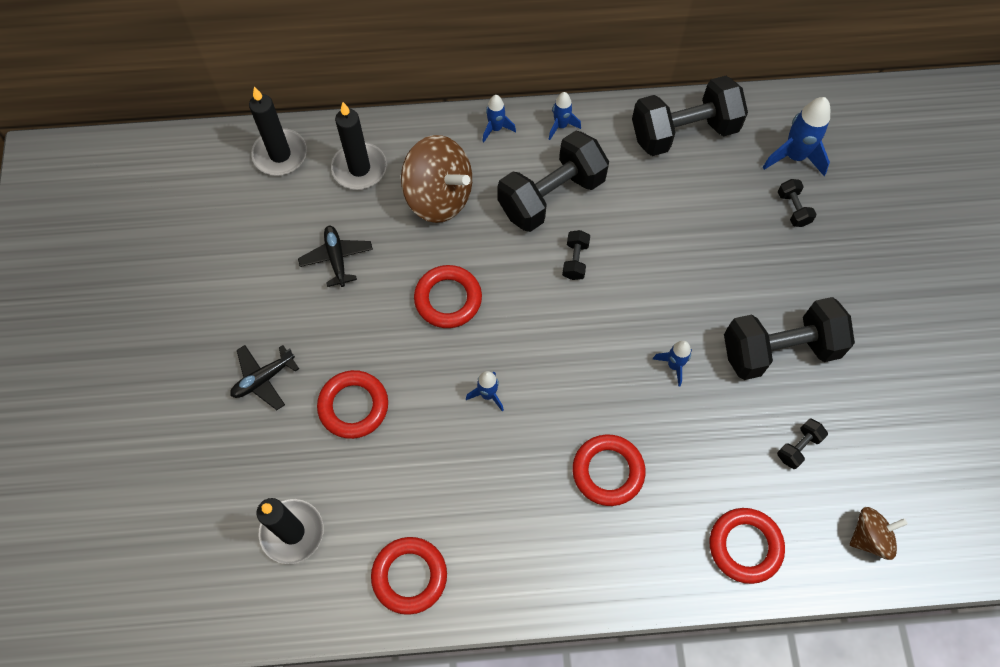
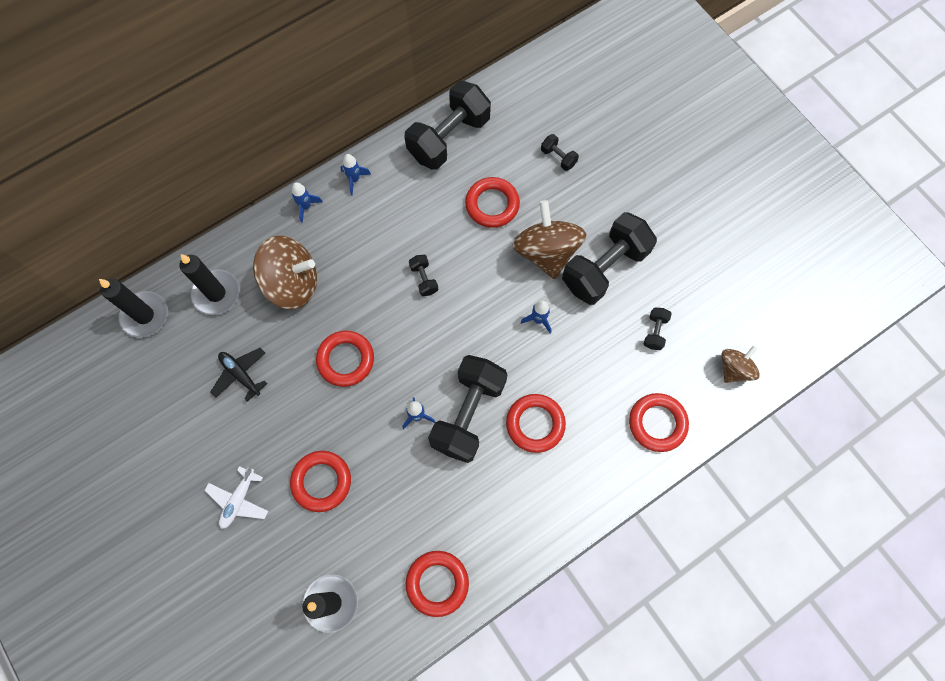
camera: 30 degrees left, 5 degrees up
(263, 379) = (239, 500): black plane -> white plane
(551, 195) = (378, 238): black dumbbell -> black dumbbell (468, 414)
(691, 222) = (492, 204): none -> red ring
(723, 300) = (546, 252): none -> brown spinning top
(794, 156) = (538, 117): blue rocket -> none

